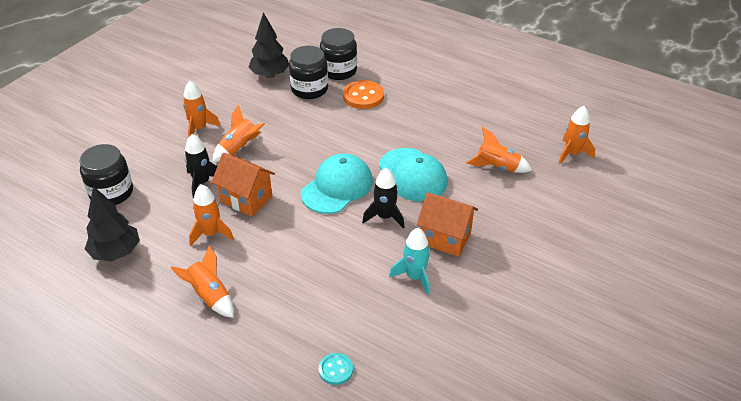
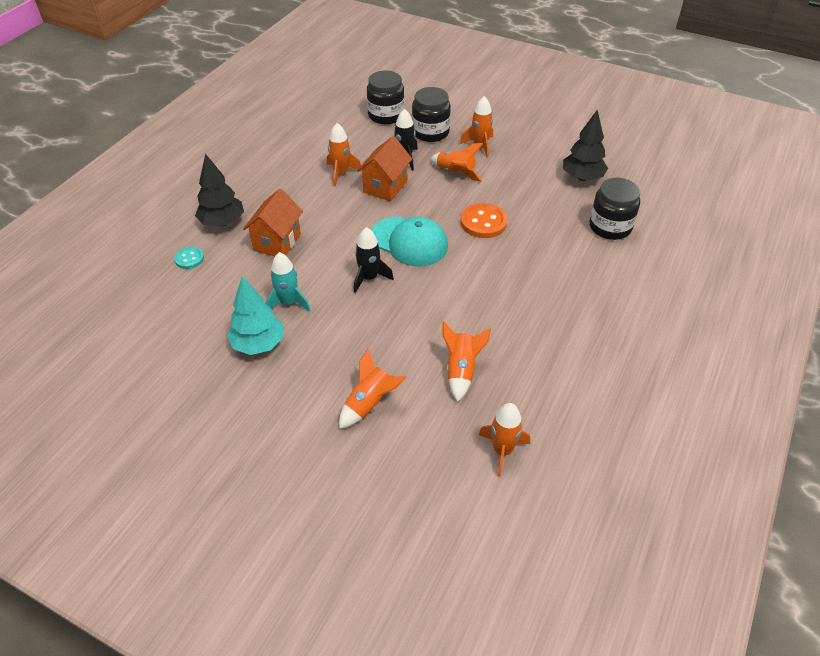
camera: 85 degrees right, 5 degrees up
(116, 253) = (318, 130): black tree -> black tree (222, 222)
(210, 296) = (271, 182): orange rocket -> orange rocket (369, 403)
(309, 89) = (566, 208): black jar -> black jar (430, 132)
(363, 96) = (566, 250): orange button -> orange button (483, 222)
(412, 175) = (436, 296): turquoise cap -> none
(445, 238) = (340, 324): orange house -> orange house (277, 242)
(470, 299) = (258, 344): none -> turquoise tree

